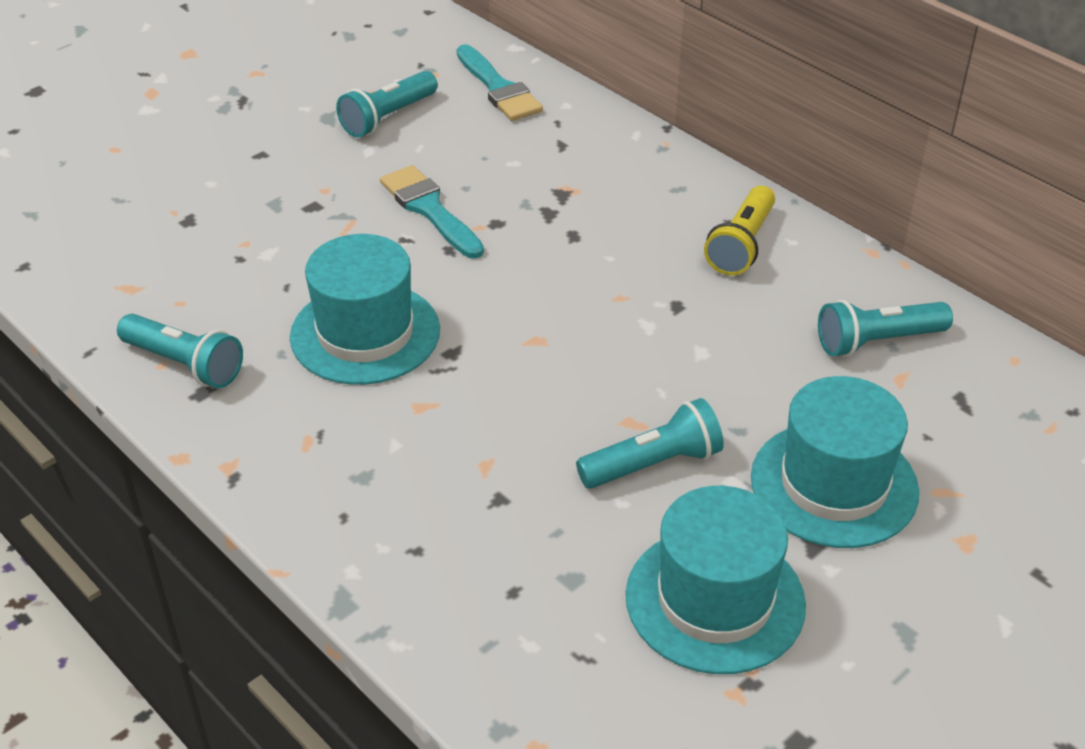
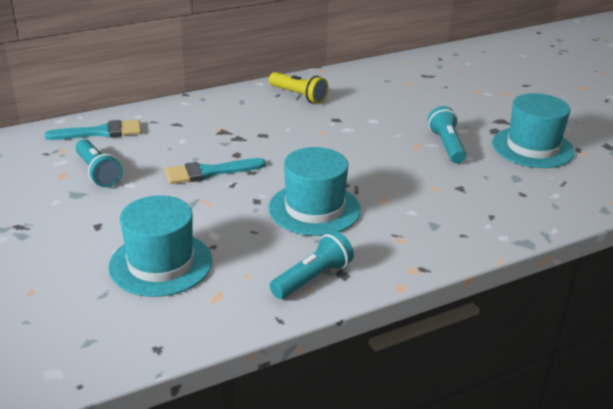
camera: 75 degrees left, 10 degrees down
(834, 484) = (469, 110): turquoise hat -> turquoise hat (161, 264)
(877, 341) = (383, 82): turquoise flashlight -> none

